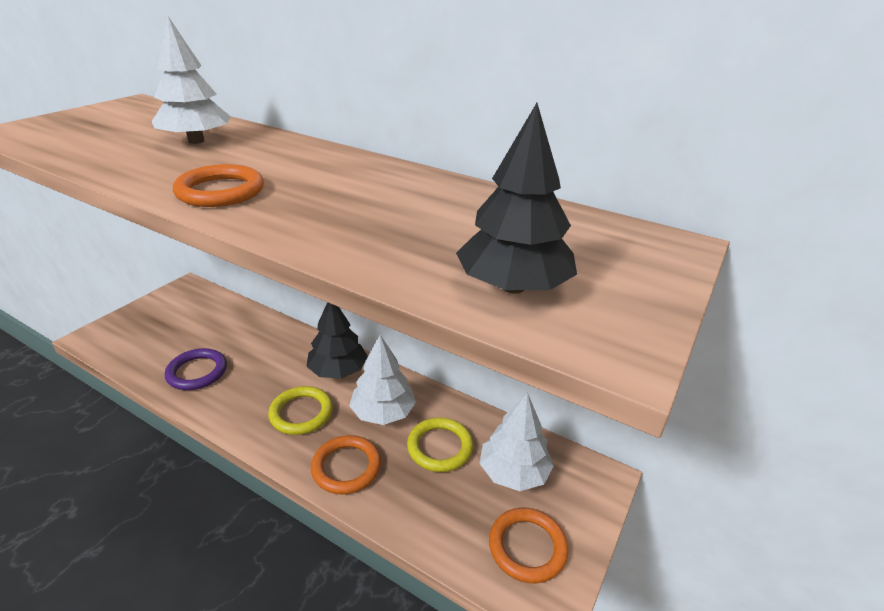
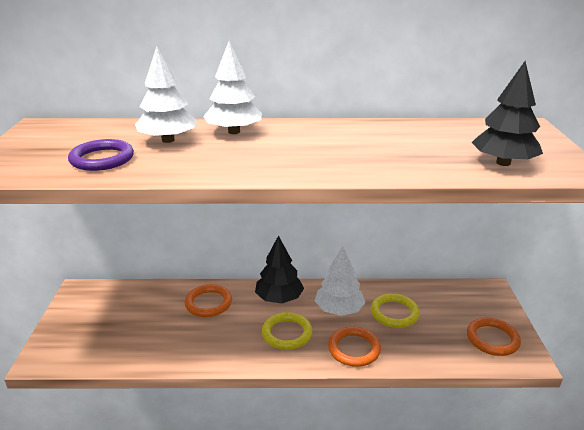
camera: 30 degrees left, 5 degrees down
(197, 372) = (174, 342): purple ring -> purple ring (102, 159)
(220, 191) = (264, 164): orange ring -> orange ring (208, 303)
(513, 472) = (447, 307): white tree -> white tree (234, 132)

